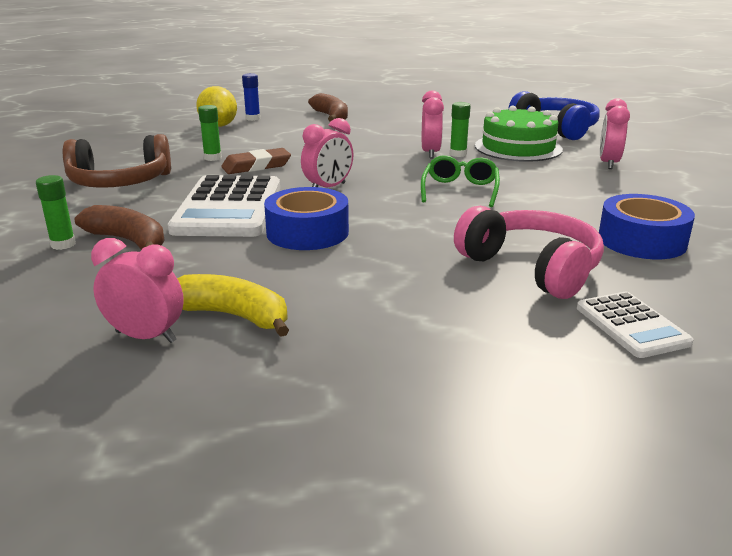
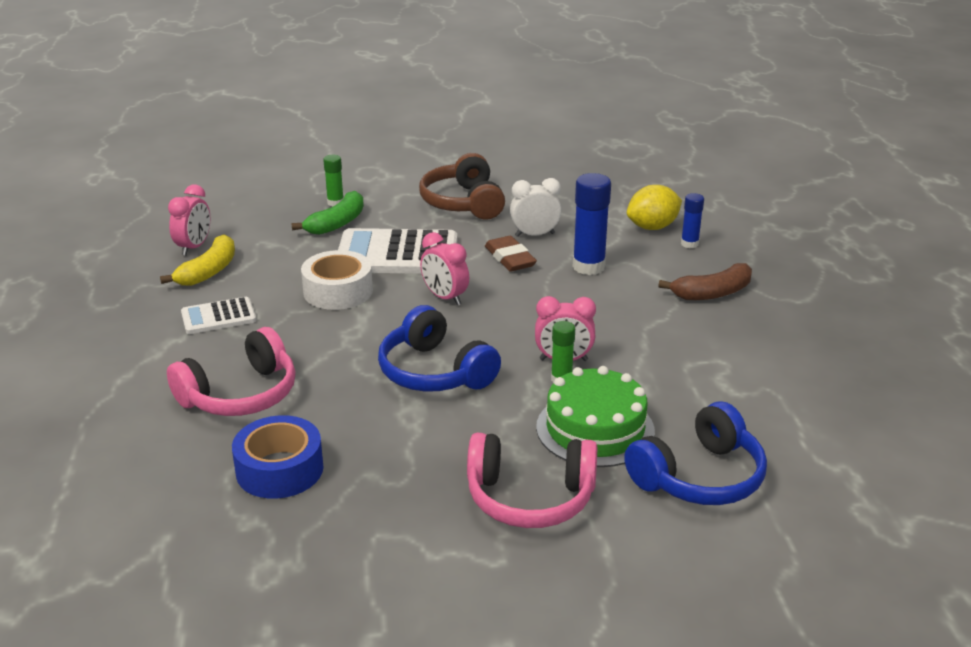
camera: 90 degrees right, 5 degrees up
(128, 241) = (337, 223): brown banana -> green banana
(212, 158) = (535, 235): green glue stick -> white clock
(281, 144) = (588, 267): none -> blue glue stick
(307, 232) = (338, 291): blue tape -> white tape
(460, 190) = (434, 372): green glasses -> blue headphones
(608, 163) = (530, 497): pink clock -> pink headphones
(631, 325) = (130, 428): white calculator -> white calculator (218, 317)

